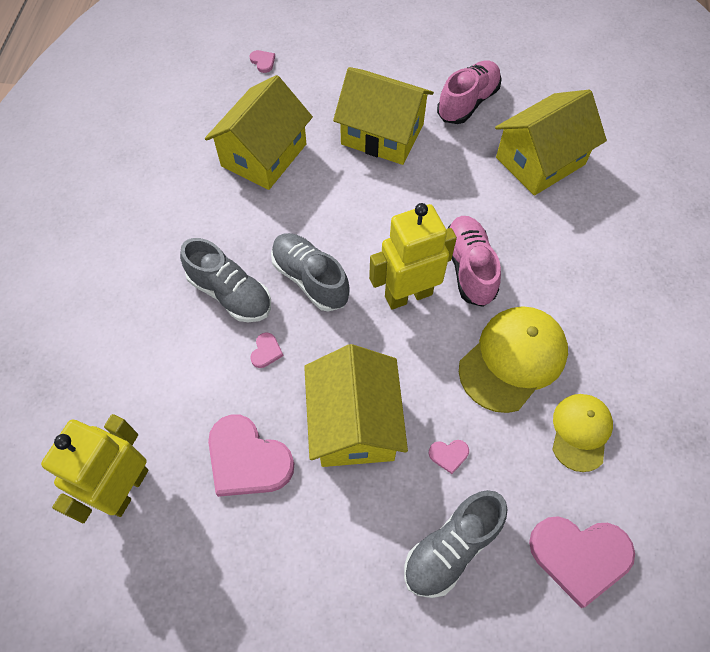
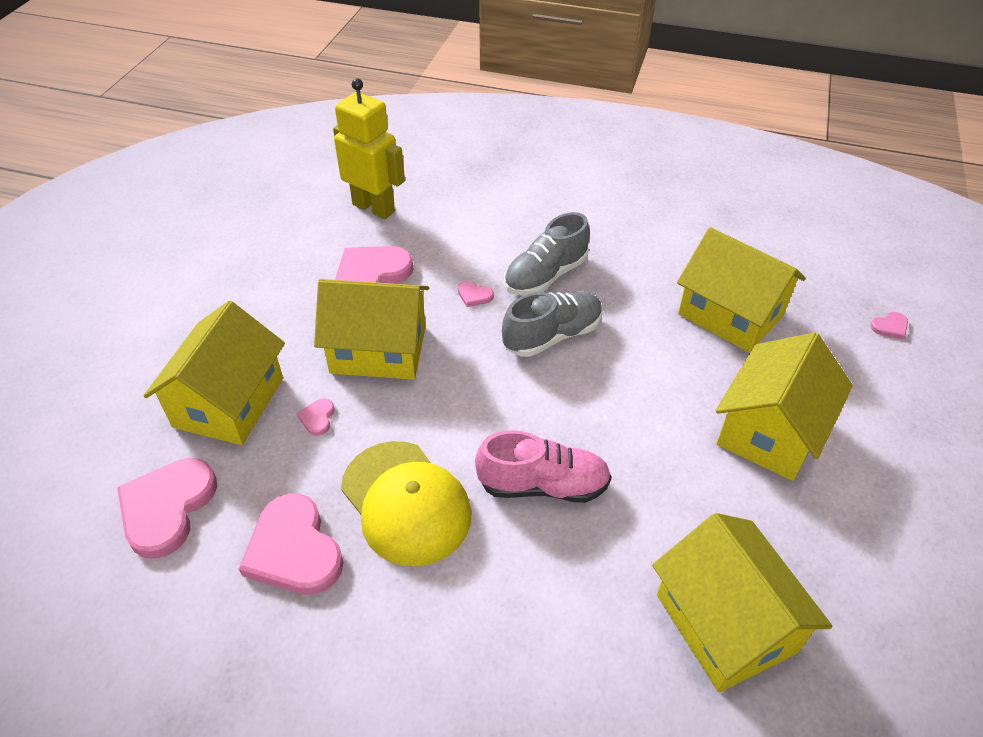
camera: 100 degrees right, 15 degrees down
(408, 295) = (516, 417): yellow robot -> none
(451, 548) = (229, 402): grey shoe -> yellow house
(467, 102) = (844, 548): pink shoe -> none
(580, 432) = (294, 549): yellow cap -> pink heart

